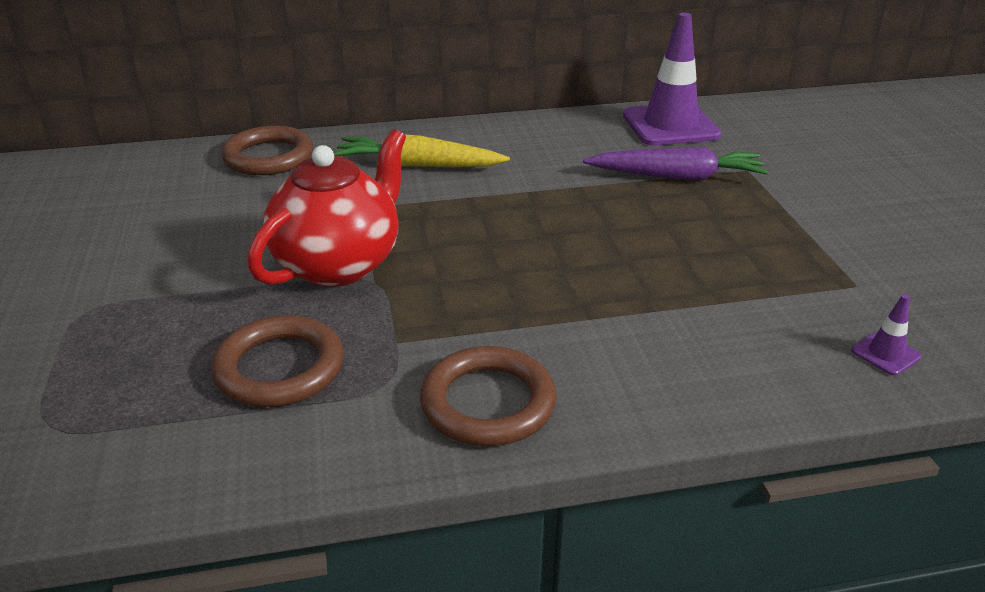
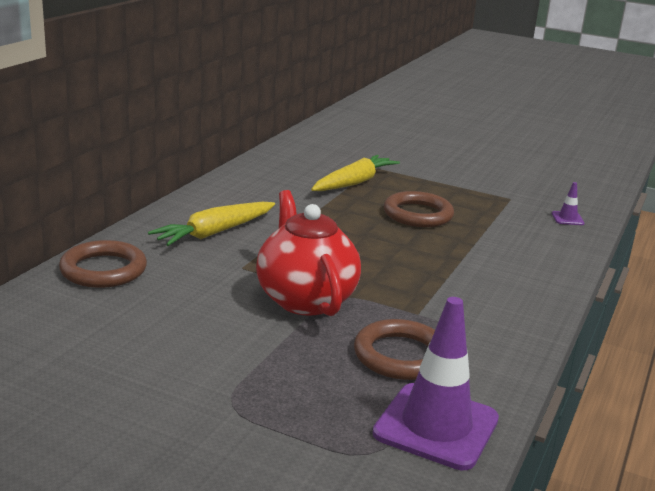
camera: 55 degrees left, 10 degrees down
(488, 403) = (505, 312): brown ring -> brown ring (418, 214)
(670, 125) = (293, 158): purple traffic cone -> purple traffic cone (436, 426)
(677, 177) = (354, 183): purple carrot -> yellow carrot

